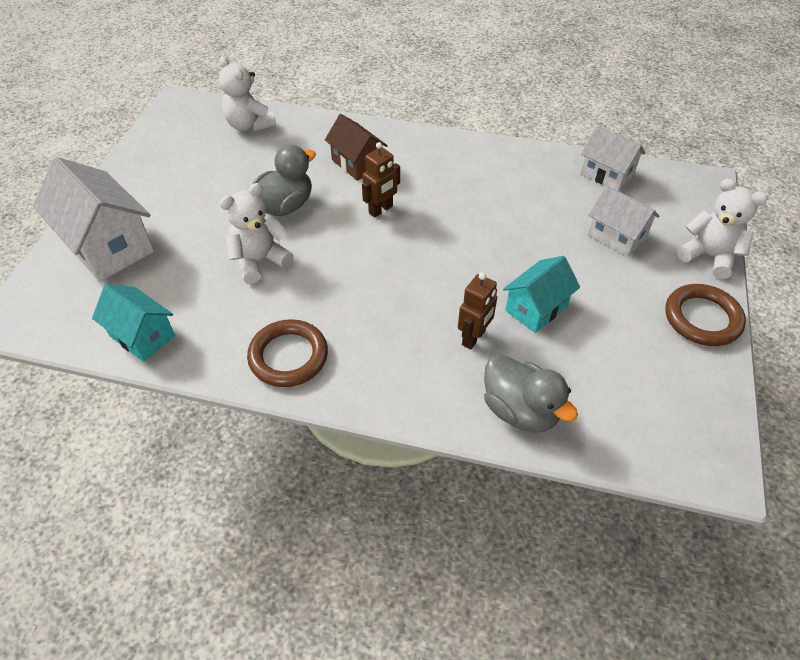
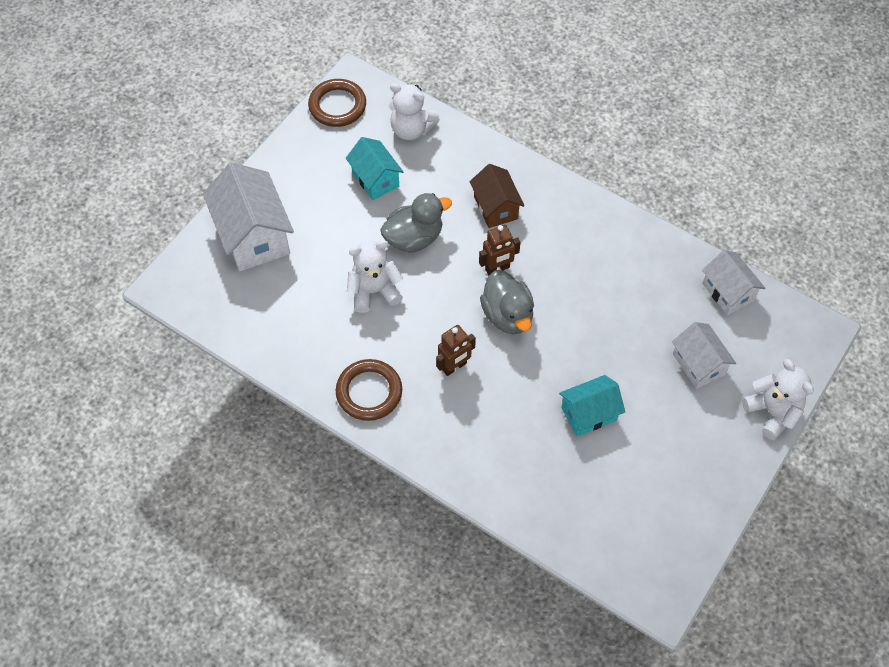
camera: 20 degrees right, 10 degrees up
(142, 336) = (262, 336): turquoise house -> turquoise house (375, 179)
(249, 125) = (411, 129): white teddy bear -> white teddy bear turned 45 degrees counterclockwise
(474, 338) = (523, 424): brown robot -> brown robot (454, 366)
(520, 410) = (531, 500): grey duck -> grey duck (507, 315)
(702, 318) = (728, 470): brown ring -> brown ring (337, 106)

